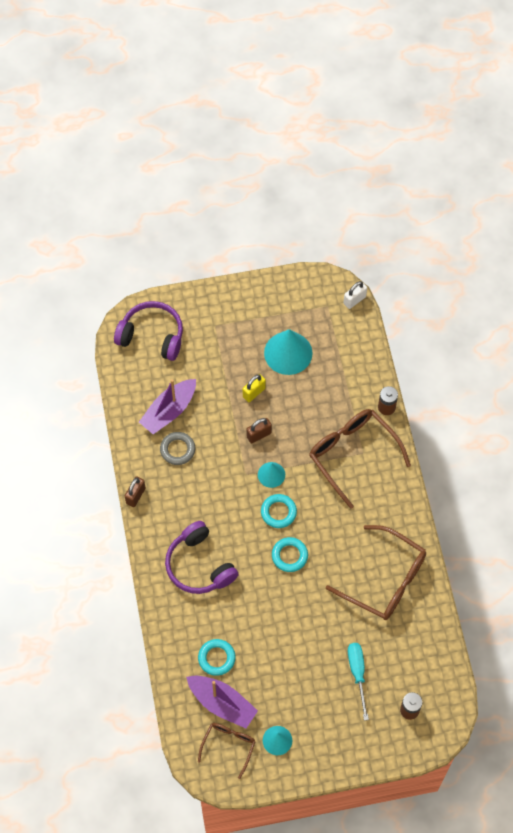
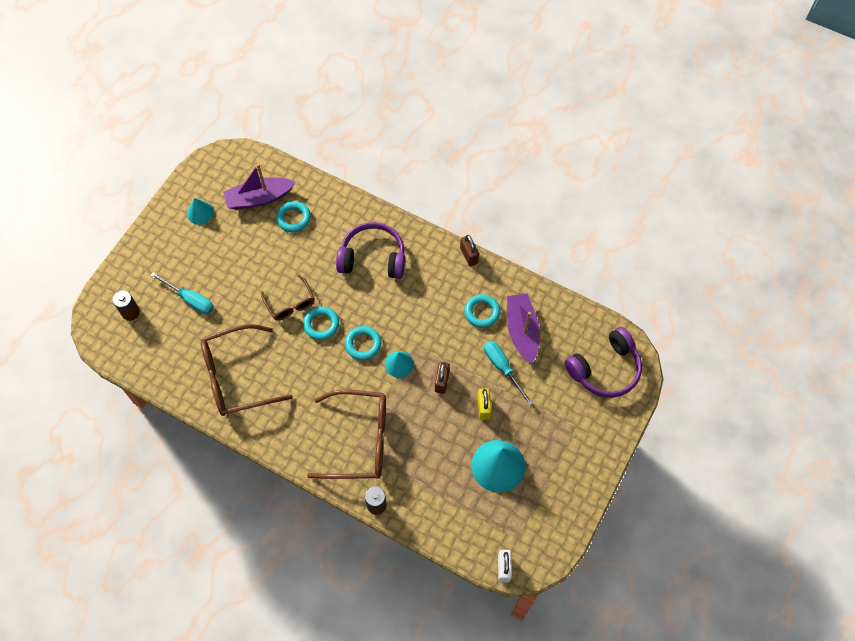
camera: 130 degrees right, 0 degrees up
(177, 450) = (482, 312): grey ring -> turquoise ring
(211, 403) = (502, 368): none -> turquoise screwdriver
(228, 746) = (227, 181): brown glasses -> brown glasses (290, 304)

